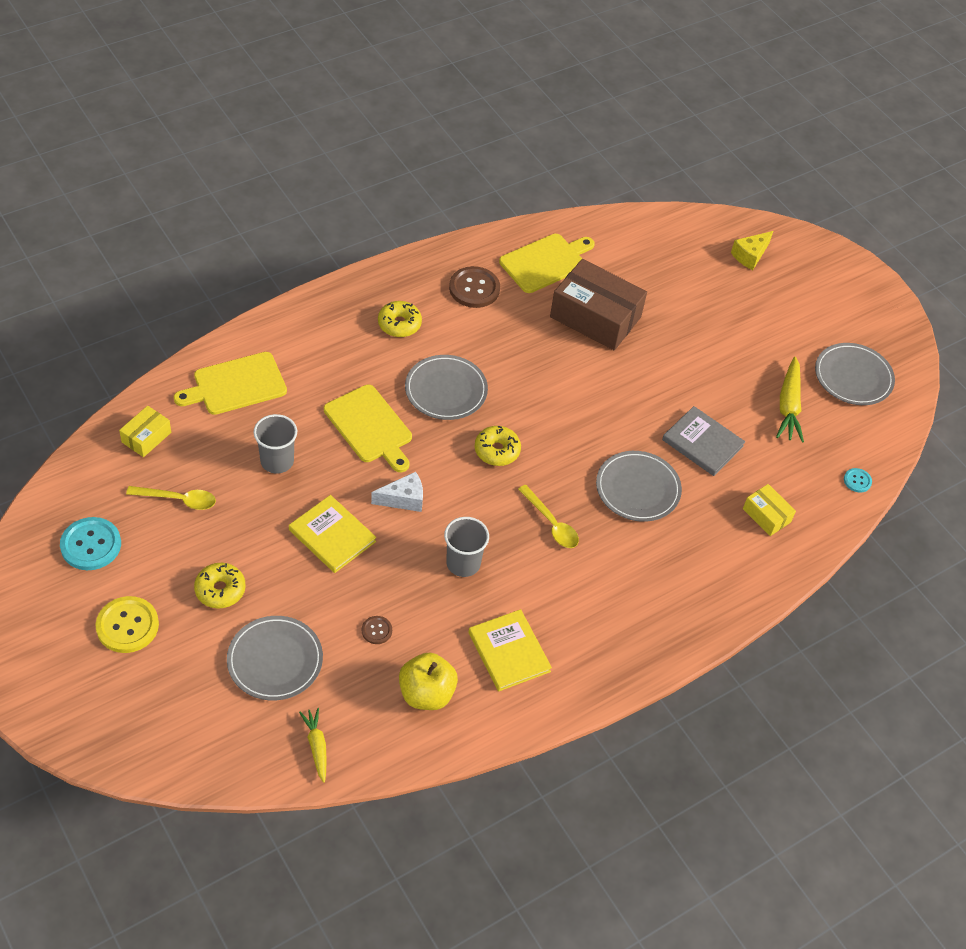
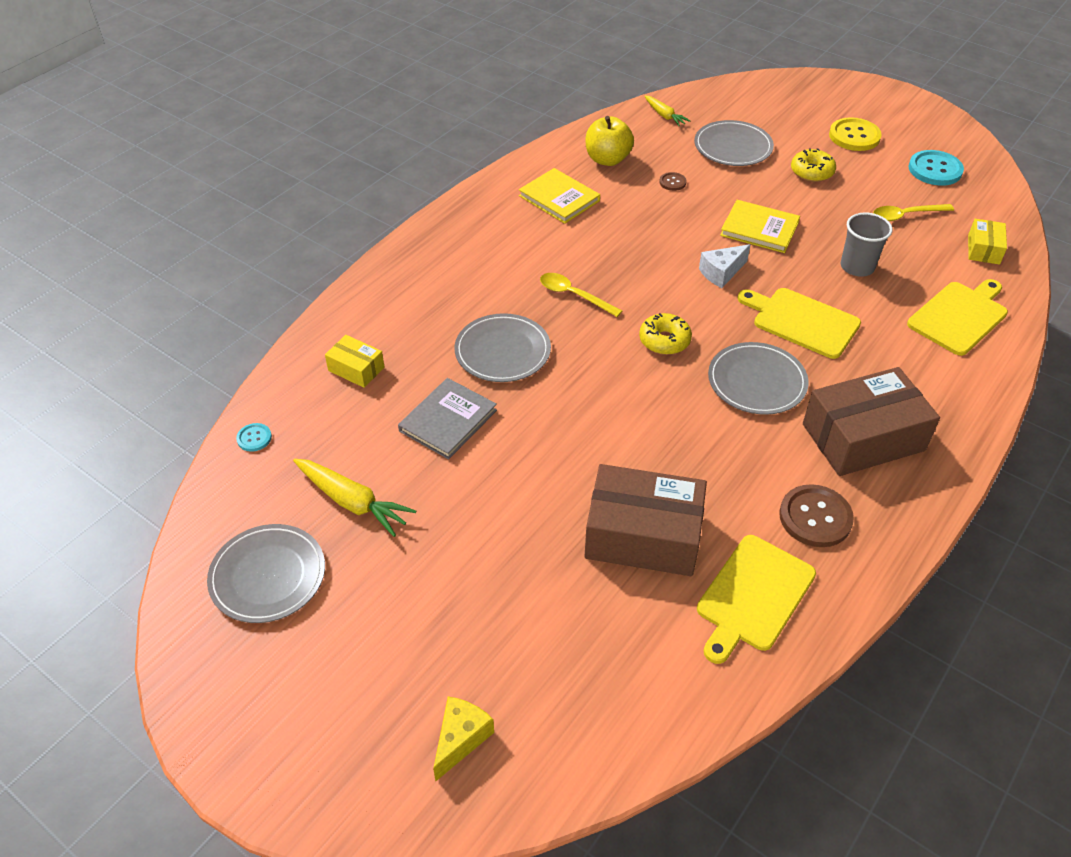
camera: 165 degrees right, 5 degrees down
(399, 324) = (863, 437): yellow donut -> brown box
(463, 563) = (635, 243): grey cup -> none
(702, 443) = (448, 420): grey book -> grey book turned 75 degrees counterclockwise
(788, 406) = (352, 502): yellow carrot -> yellow carrot turned 135 degrees clockwise

